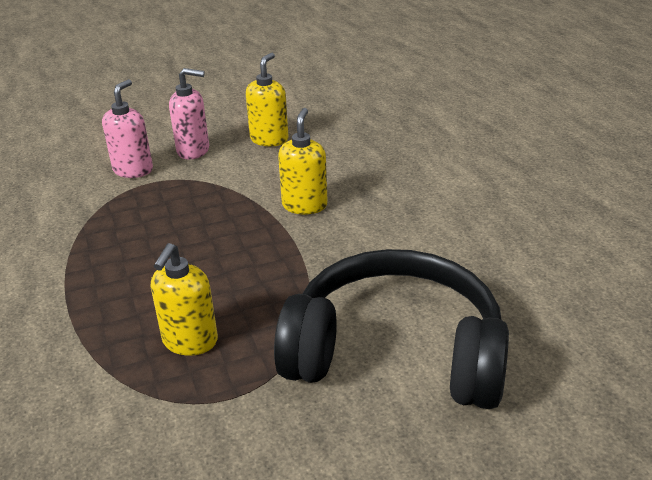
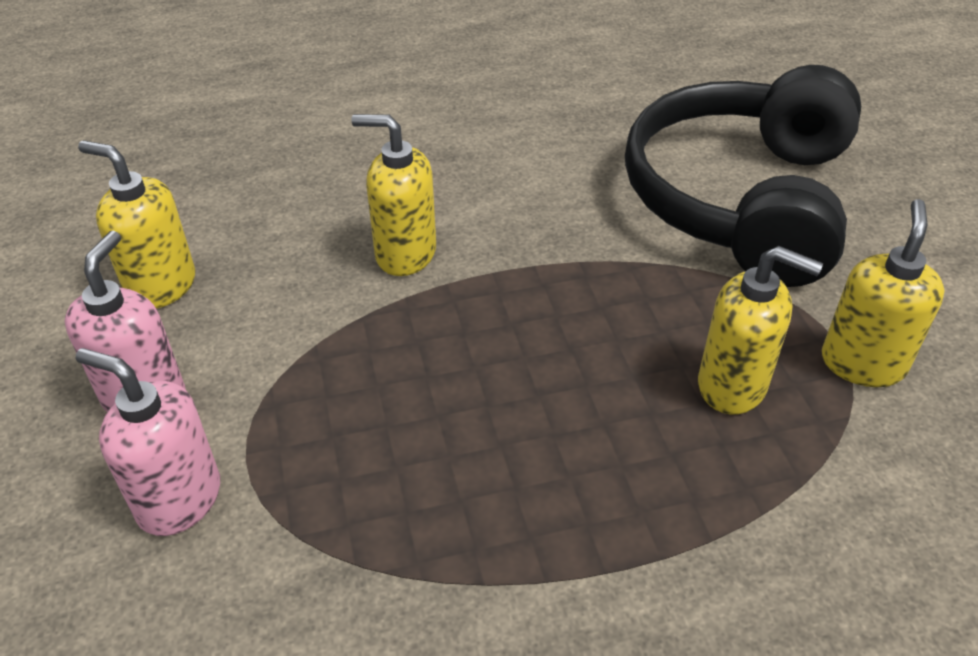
camera: 85 degrees left, 10 degrees up
(208, 410) = (862, 363): none -> yellow soap dispenser

